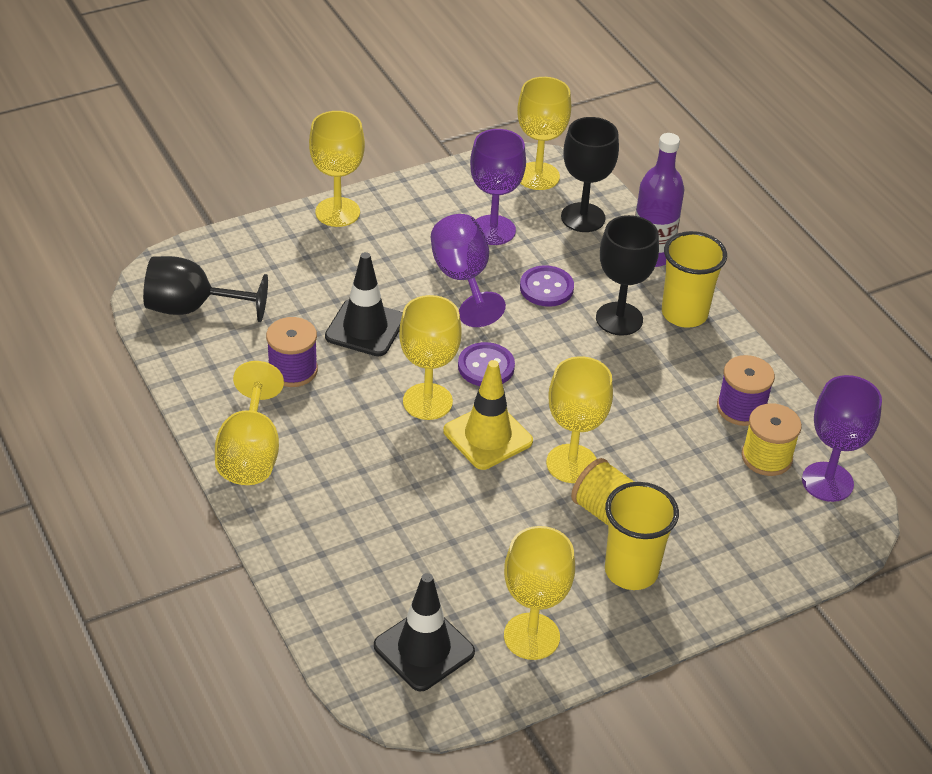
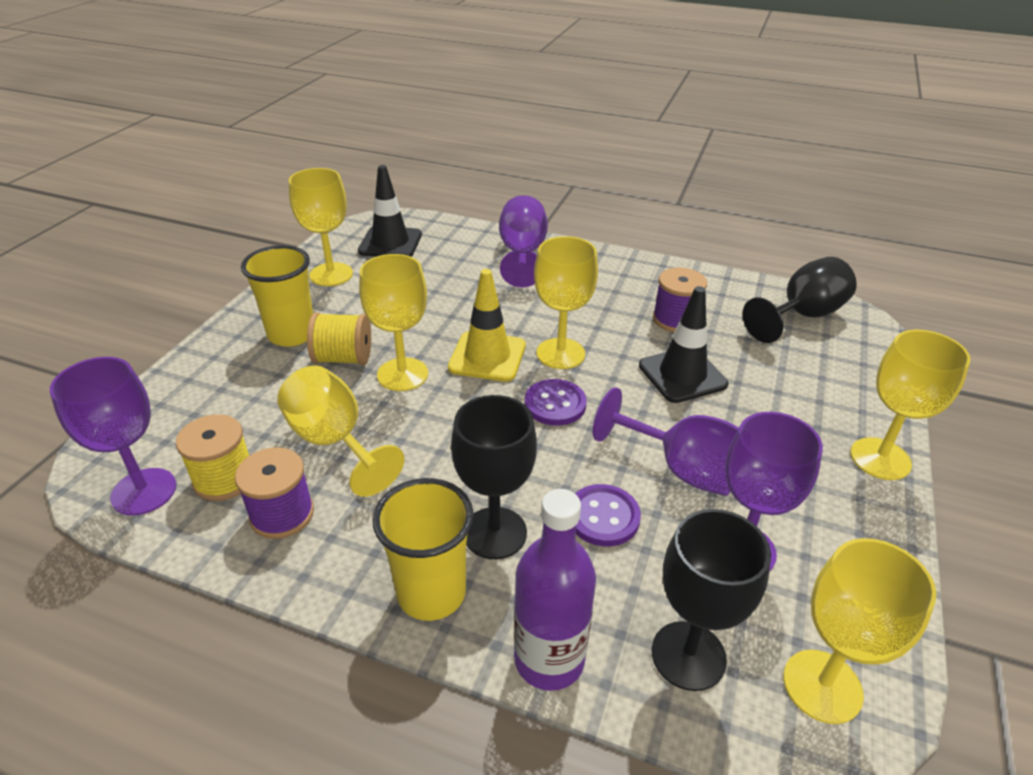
camera: 140 degrees right, 5 degrees down
(250, 453) = (616, 267): yellow goblet -> yellow goblet (335, 442)
(310, 533) = (522, 254): none -> purple goblet

